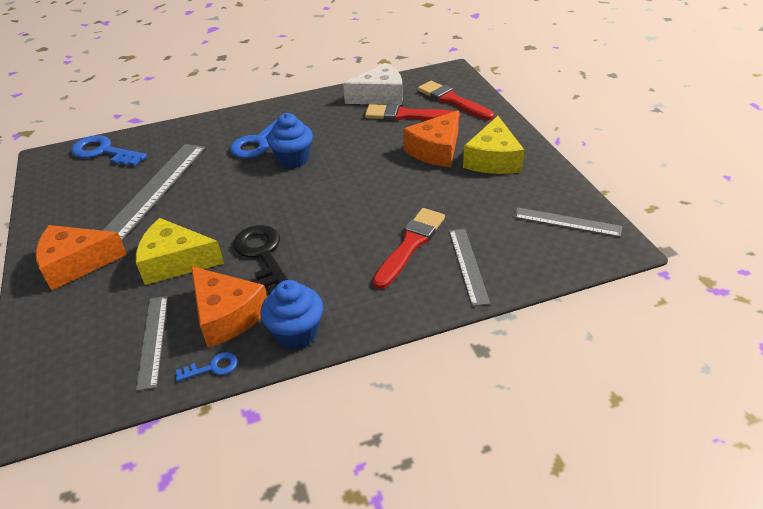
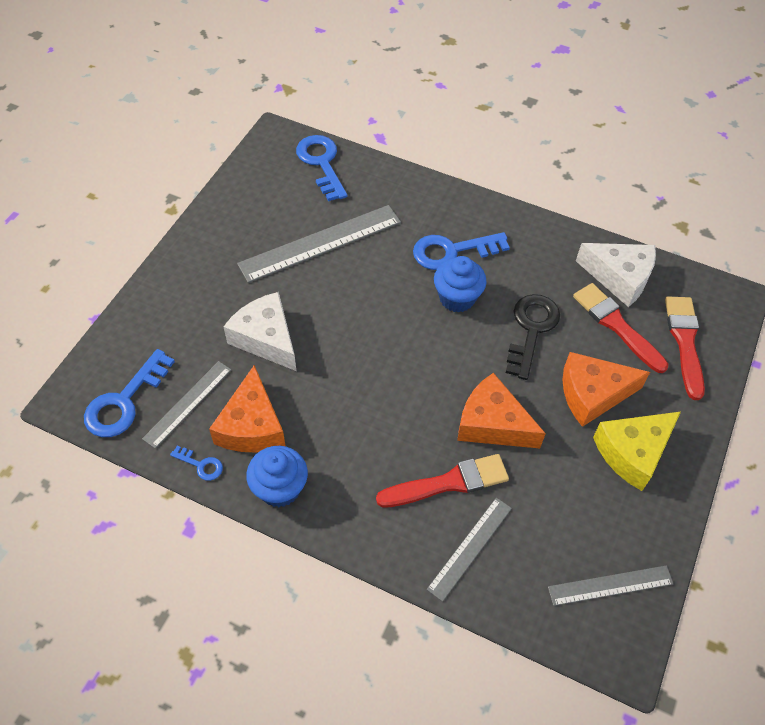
camera: 40 degrees right, 15 degrees up
(76, 264) = (203, 280): orange cheese -> orange cheese (492, 423)
(88, 380) = (124, 401): none -> blue key
(175, 262) = (266, 339): yellow cheese -> white cheese
(263, 255) = (330, 388): black key -> black key (531, 330)
(567, 222) = (610, 585): grey ruler -> grey ruler turned 75 degrees counterclockwise

